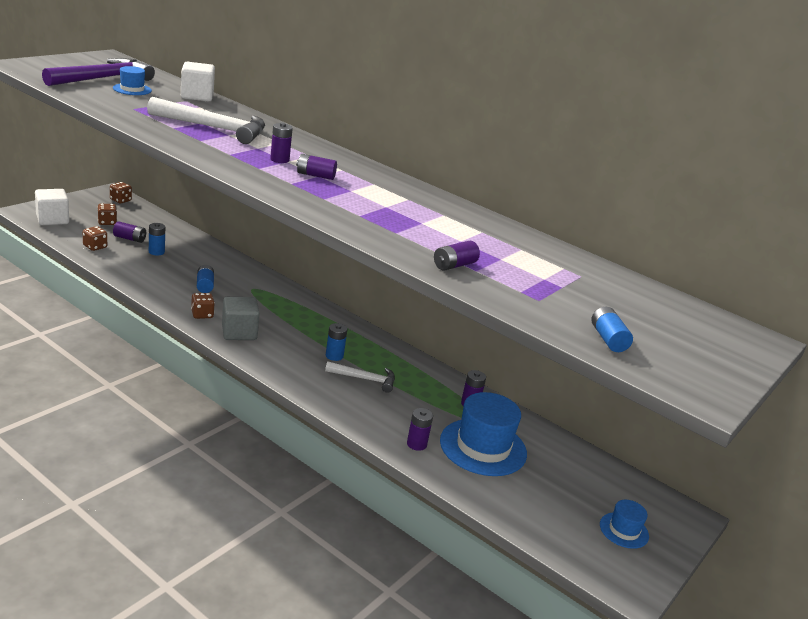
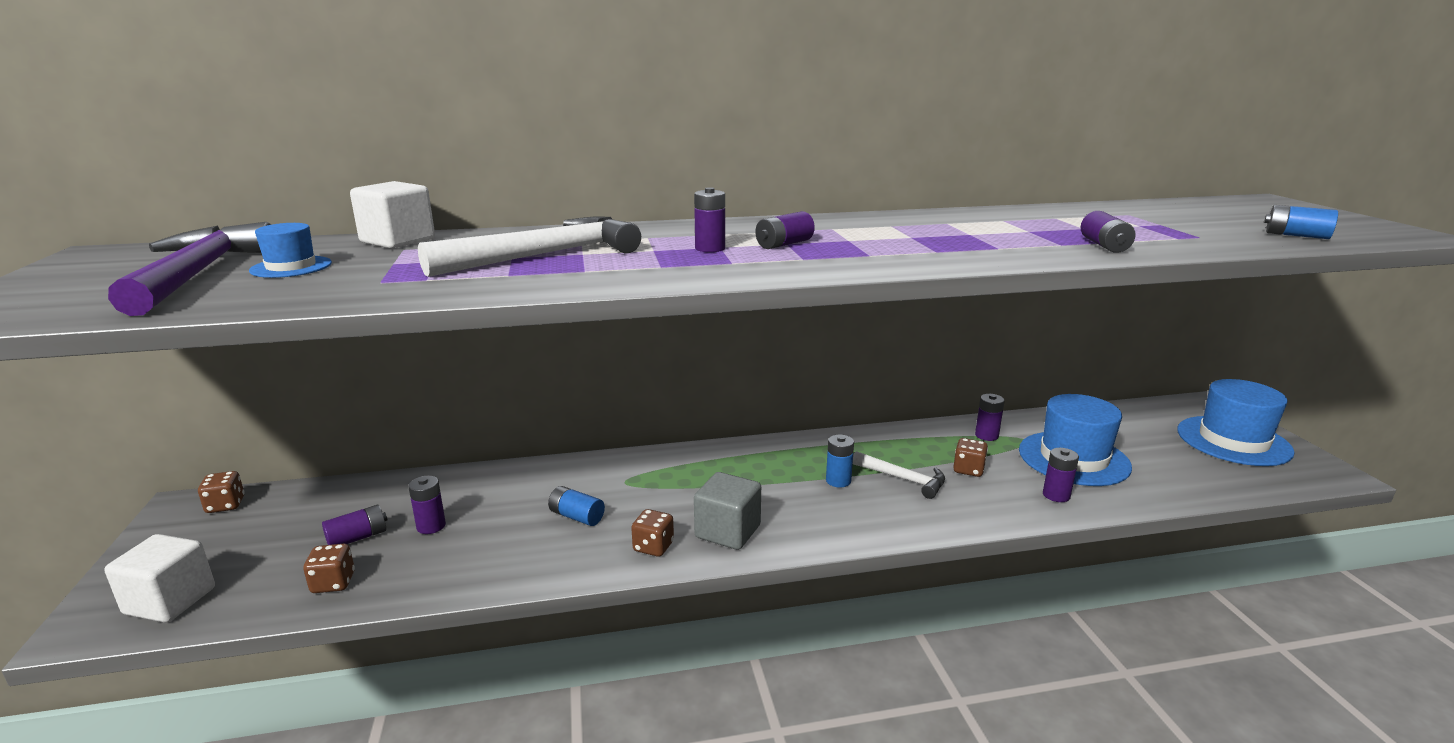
camera: 45 degrees left, 5 degrees down
(107, 222) = (273, 543): brown dice -> brown dice (968, 470)
(156, 252) = (431, 526): blue battery -> purple battery
(365, 379) = (903, 479): white hammer -> white hammer turned 75 degrees clockwise
(624, 530) = (1233, 441): blue hat -> blue hat, size x1.95

